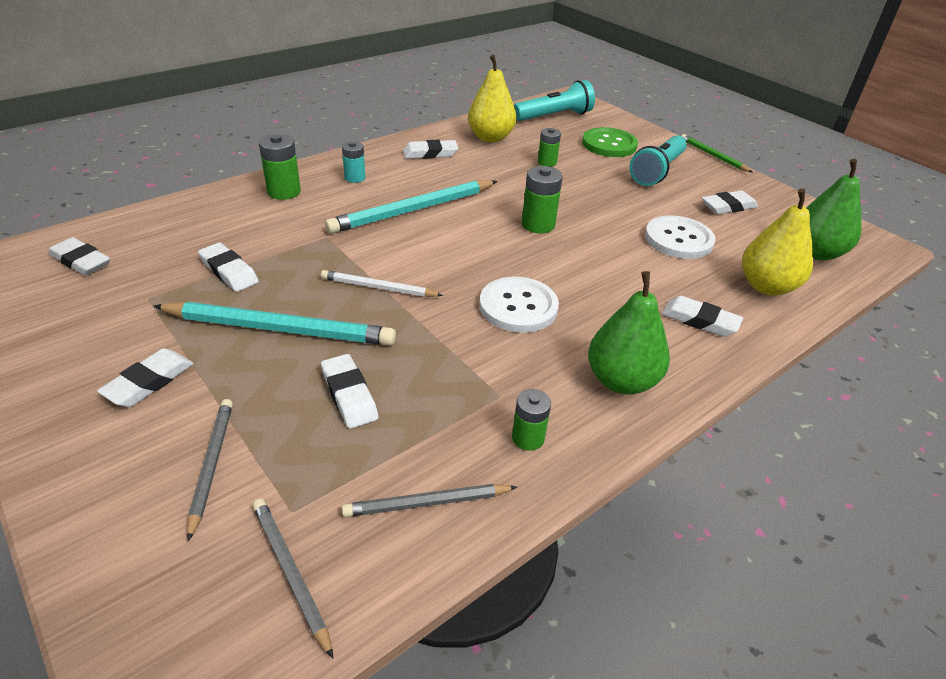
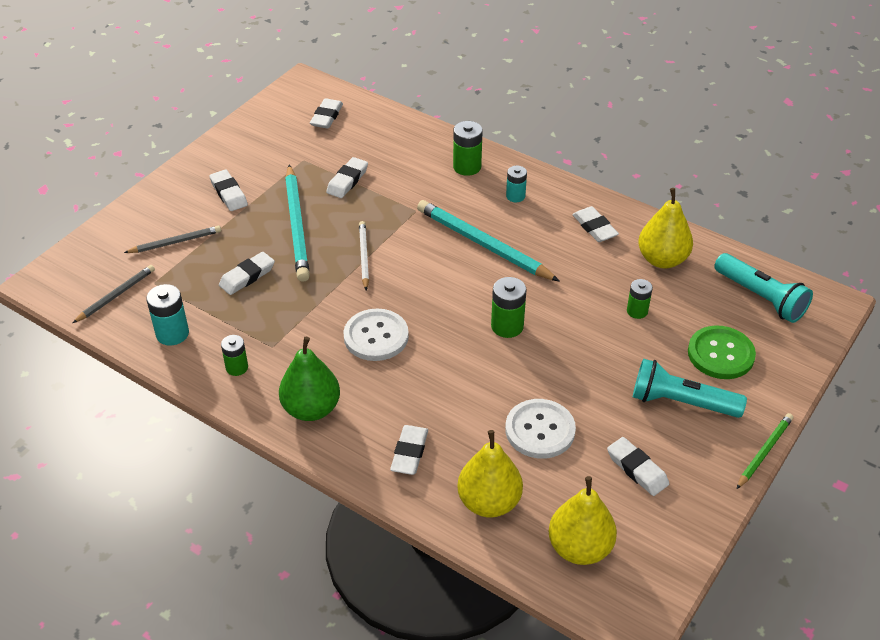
camera: 75 degrees right, 5 degrees up
(149, 382) = (228, 193): white eraser -> white eraser turned 45 degrees clockwise
(427, 503) = (172, 334): grey pencil -> turquoise battery
(816, 252) = (580, 548): green pear -> yellow pear

